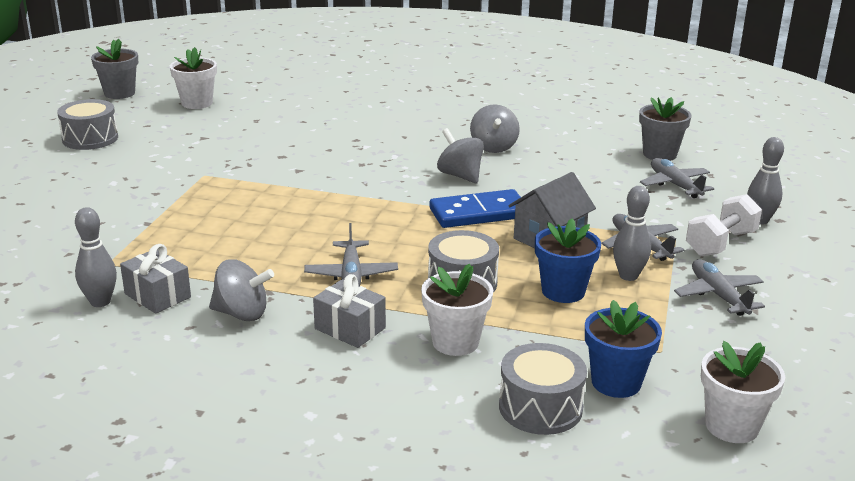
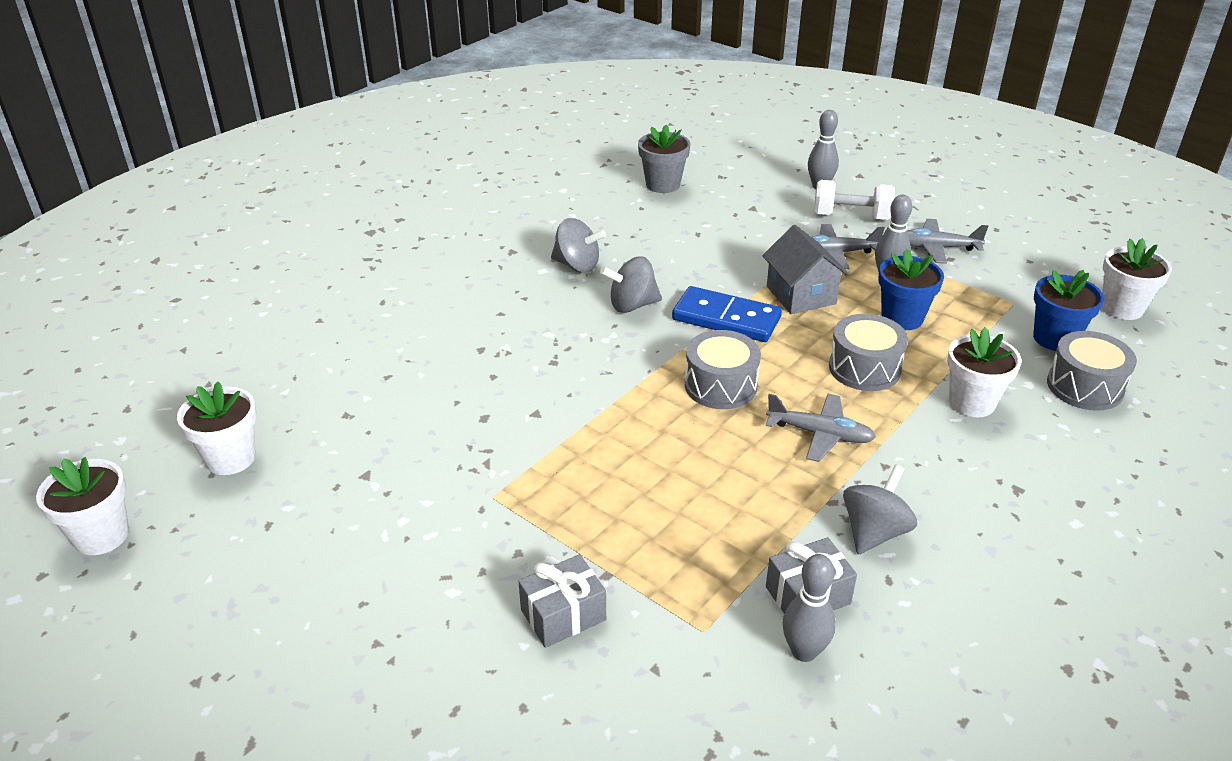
camera: 65 degrees left, 10 degrees up
(90, 138) = (266, 596): grey drum -> grey drum (720, 385)
(119, 93) = (101, 536): grey flower pot -> white flower pot
(350, 328) = (928, 461): grey gift -> grey gift (563, 615)
(479, 213) = (726, 318): blue domino -> blue domino turned 75 degrees counterclockwise
(674, 185) = (731, 199): grey plane -> none
(721, 243) = (851, 216): white dumbbell -> white dumbbell turned 60 degrees counterclockwise

